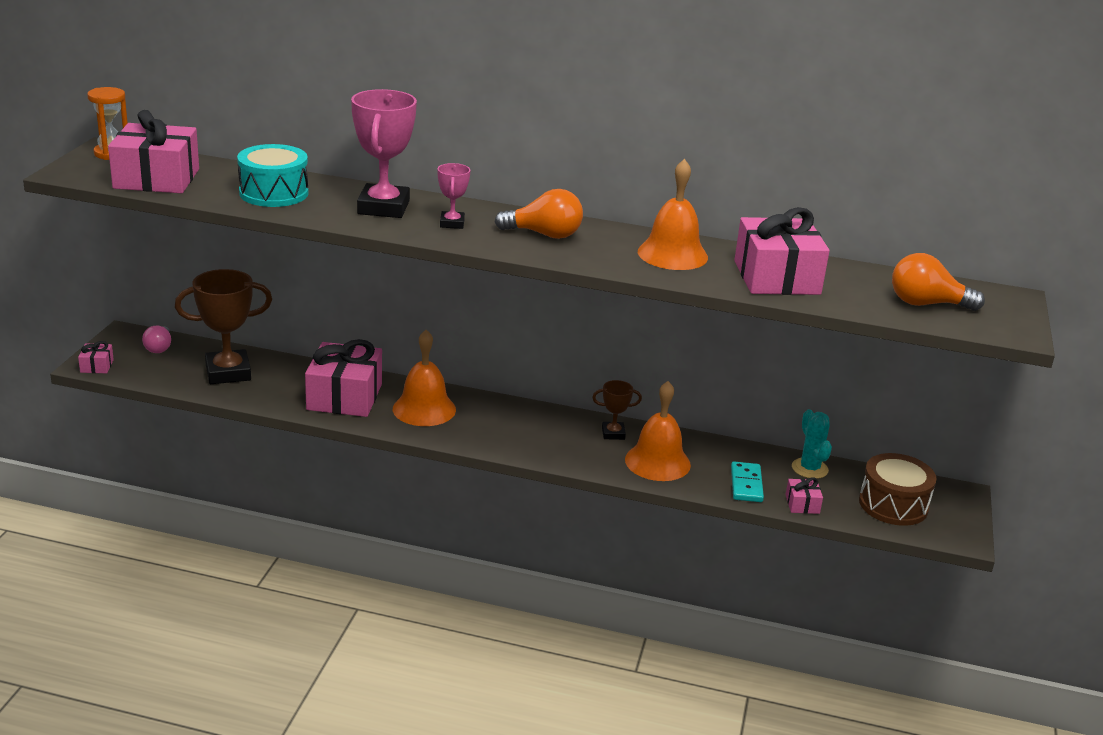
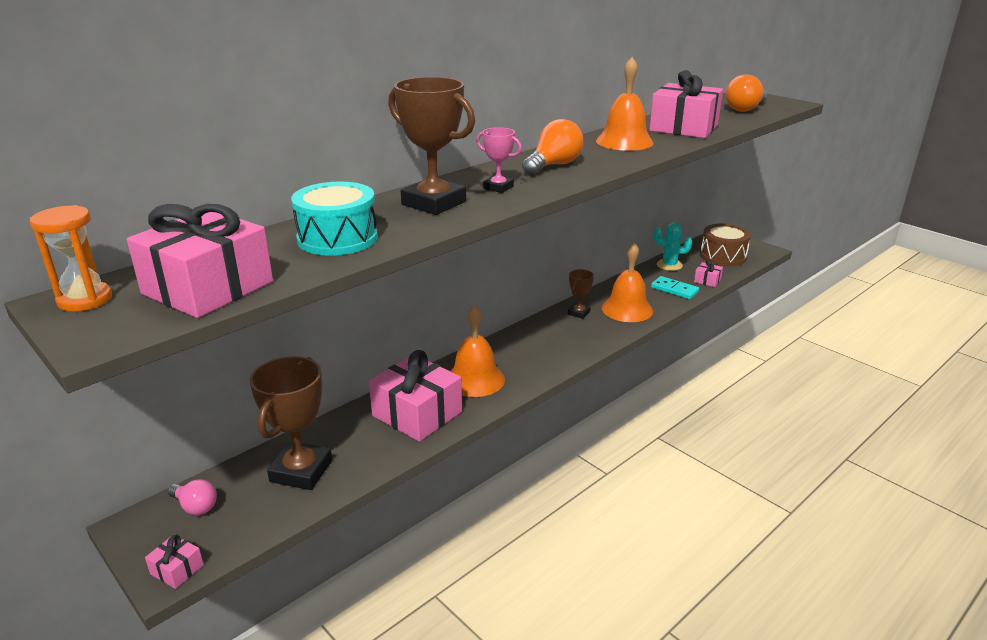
camera: 55 degrees left, 0 degrees up
(383, 207) = (434, 203): pink trophy -> brown trophy

